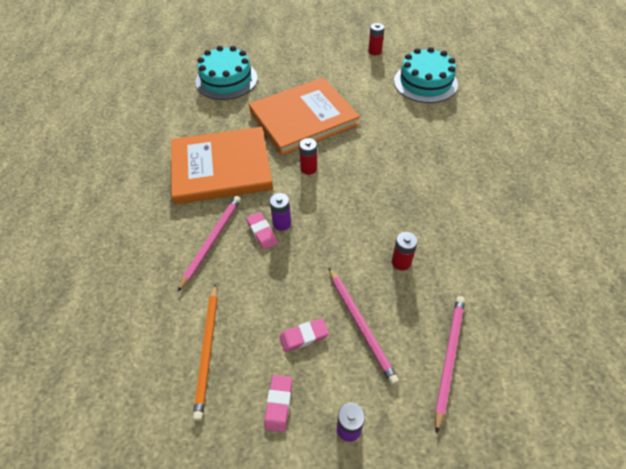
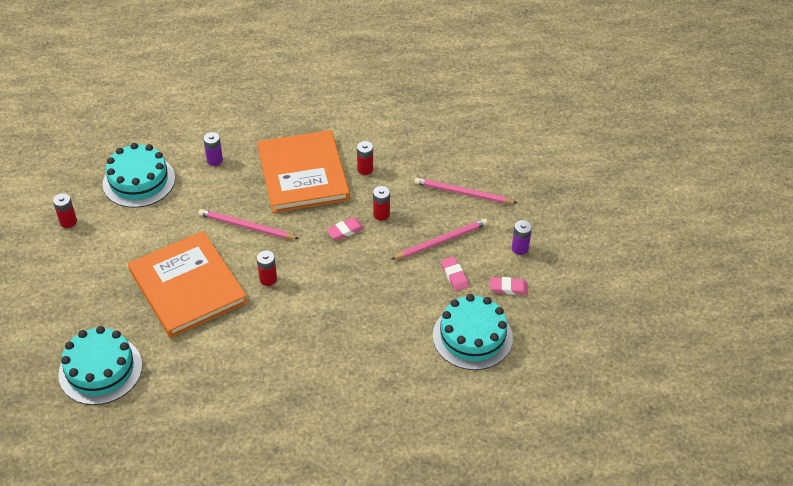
camera: 95 degrees left, 5 degrees down
(207, 350) = (472, 337): orange pencil -> turquoise cake
(212, 241) = (362, 349): pink pencil -> pink pencil (246, 227)
(221, 168) = (263, 354): orange book -> orange book (303, 174)
(262, 232) = (351, 311): pink eraser -> pink eraser (345, 231)
(282, 223) = (340, 296): purple battery -> purple battery (214, 160)
(473, 247) = (365, 169): none -> red battery

